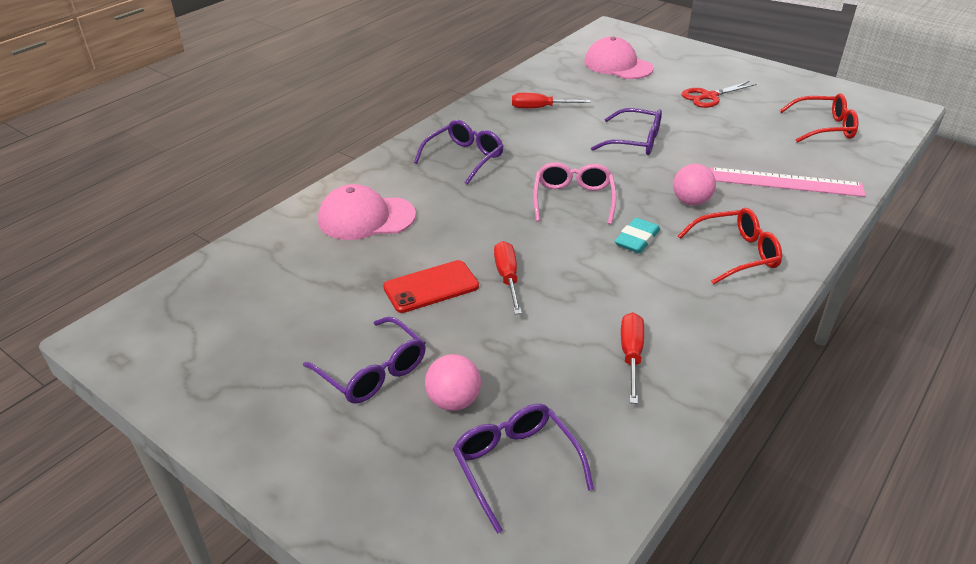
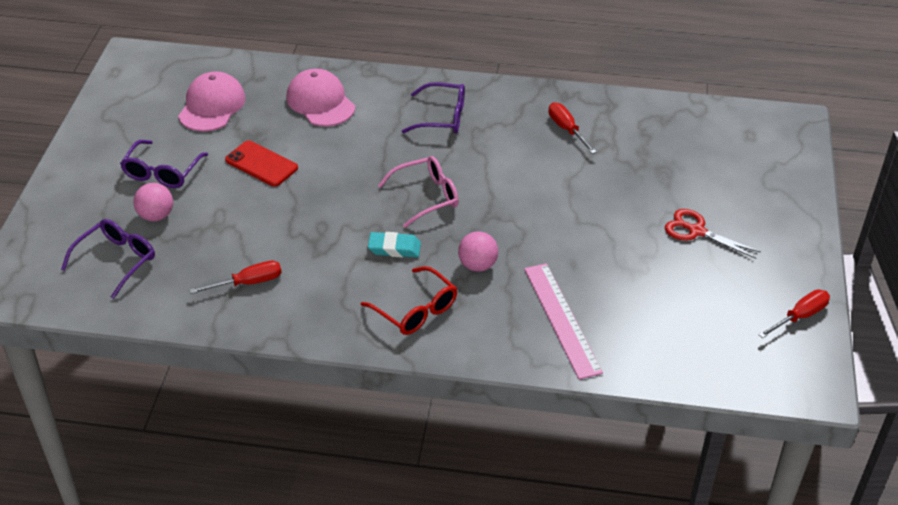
camera: 60 degrees right, 5 degrees up
(507, 278) = (296, 196): red screwdriver -> red screwdriver (799, 316)
(618, 65) = (707, 151): pink cap -> pink cap (212, 106)
(635, 141) = (556, 205): purple glasses -> none
(824, 127) = (703, 329): red glasses -> none

